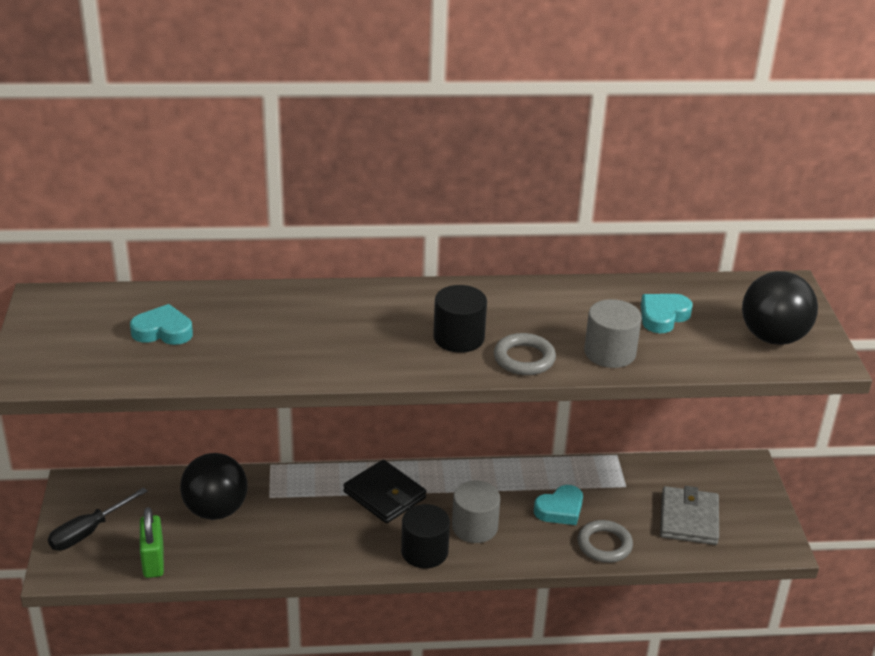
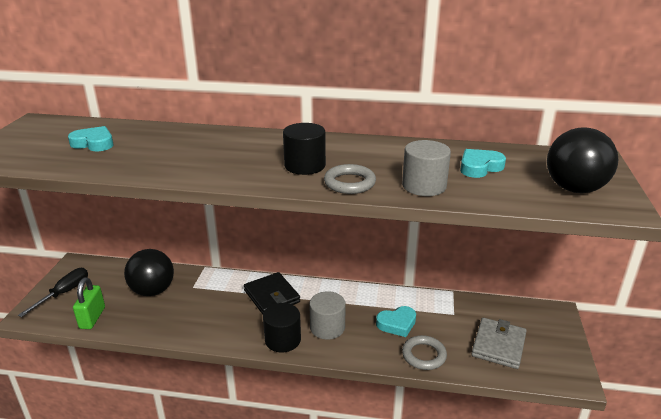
camera: 15 degrees right, 5 degrees down
(88, 532) = (64, 293): black screwdriver -> black screwdriver turned 150 degrees clockwise

